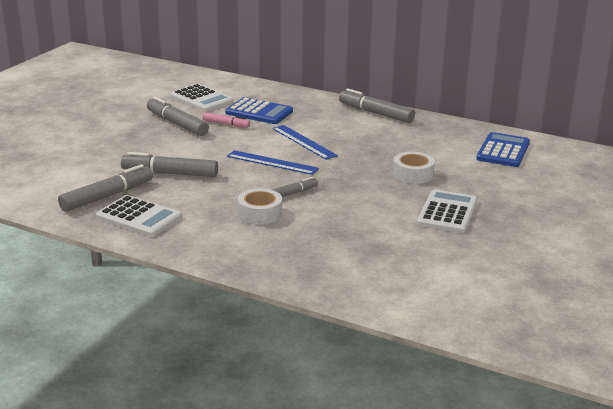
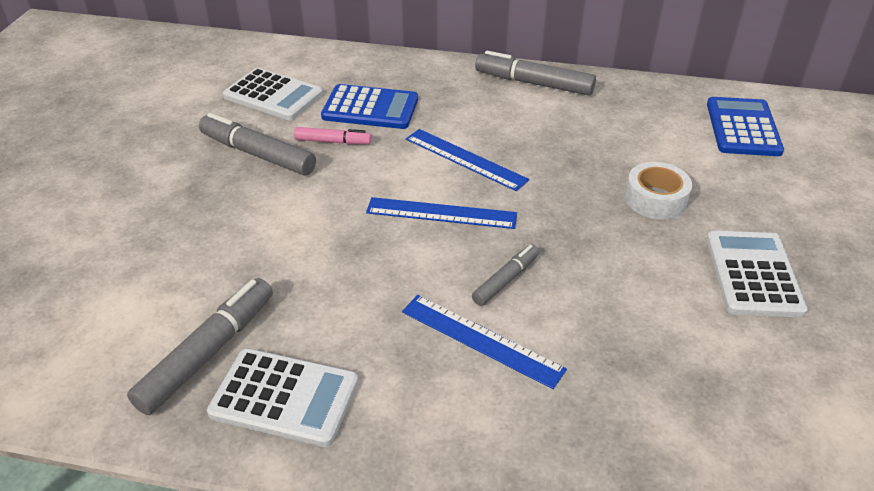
camera: 15 degrees left, 15 degrees up
(170, 173) = (293, 271): grey marker -> none
(260, 213) = (481, 340): white tape -> blue ruler

